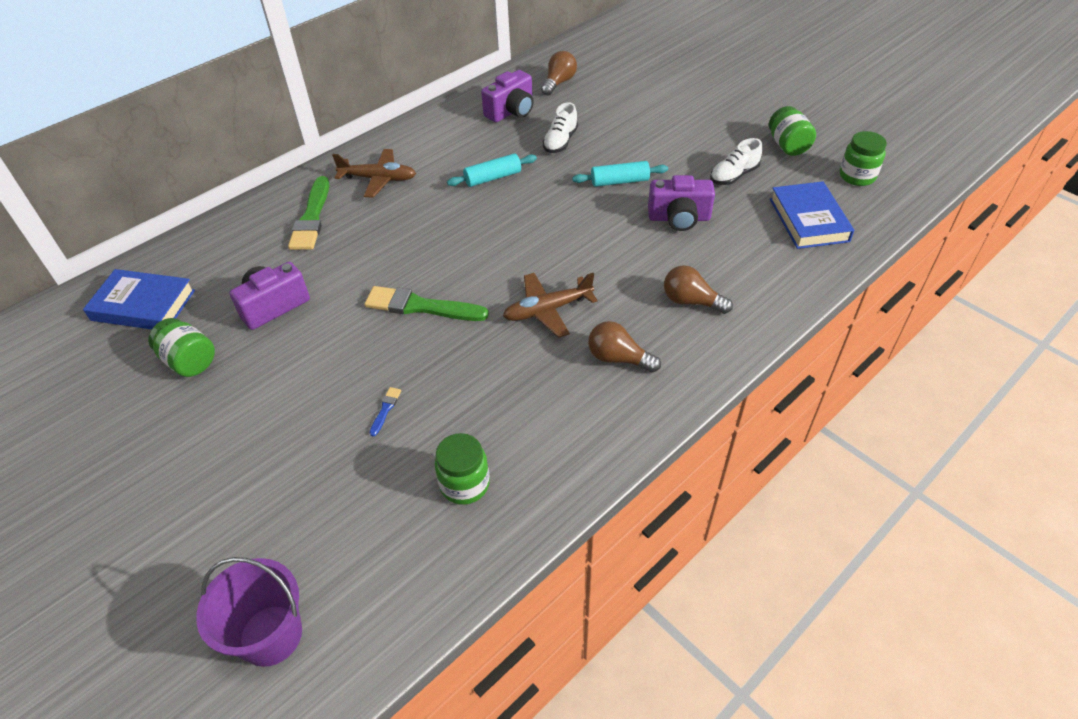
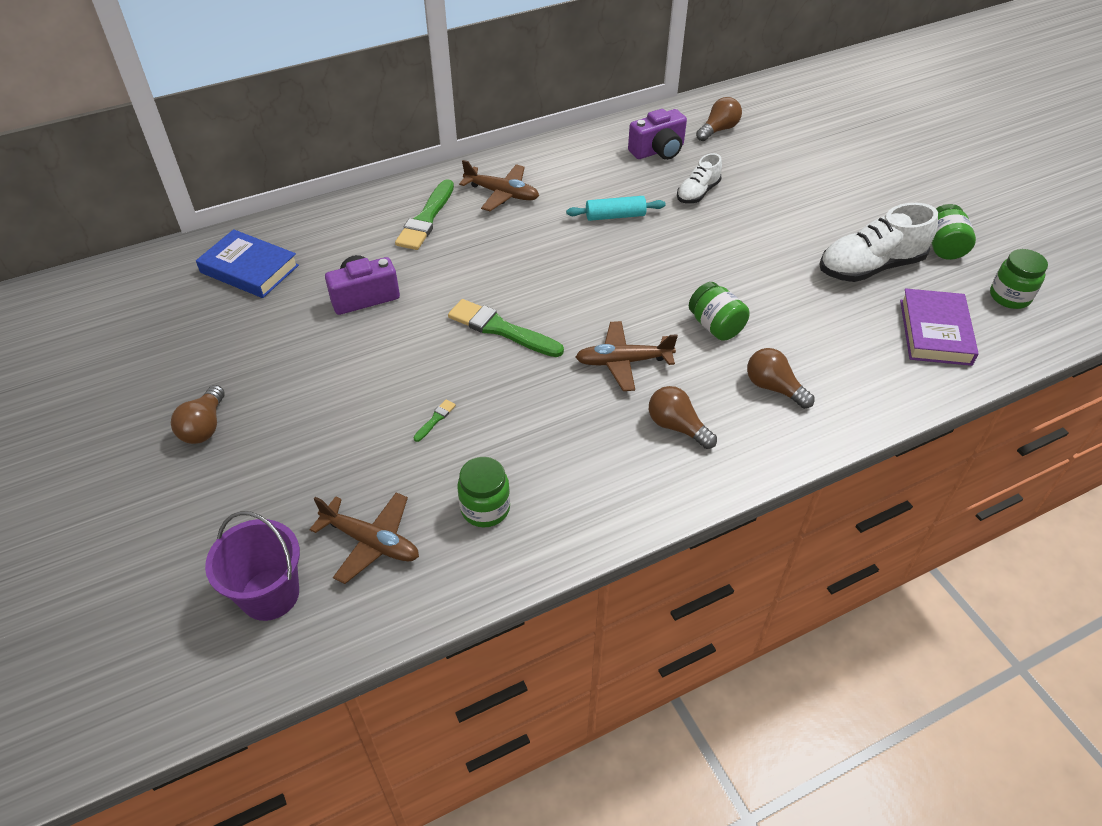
camera: 15 degrees right, 0 degrees up
(144, 478) = (204, 426): none -> brown light bulb
(189, 361) = (274, 331): green jar -> green jar (715, 326)
(361, 549) = (371, 542): none -> brown plane
(385, 409) = (435, 419): blue brush -> green brush
(619, 181) = (744, 247): turquoise rolling pin -> none
(679, 218) = (793, 299): purple camera -> none
(734, 175) = (870, 267): white shoe -> white shoe, size x1.75
(808, 220) = (935, 332): blue book -> purple book

